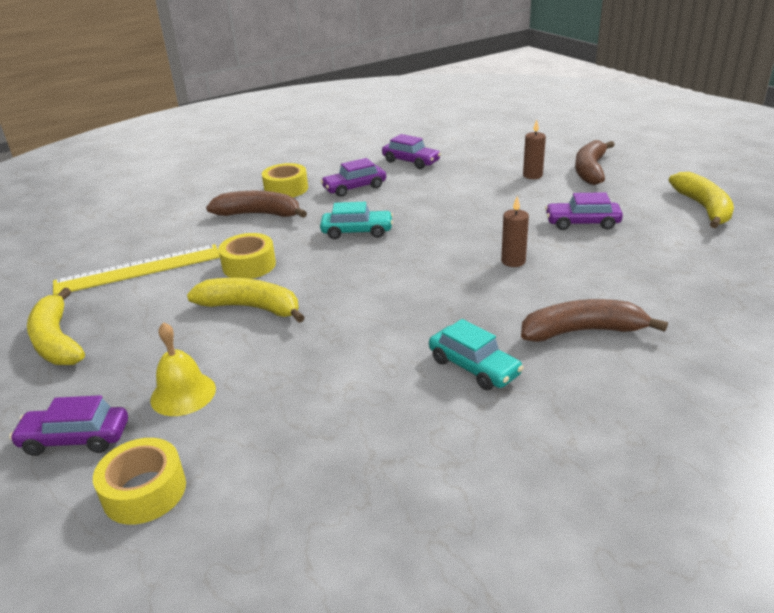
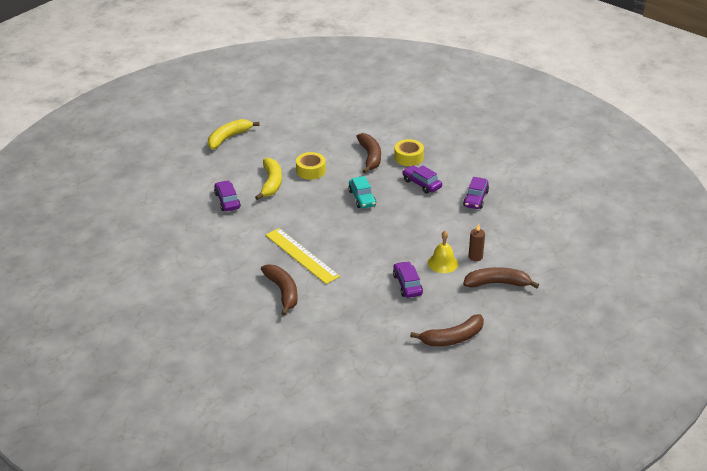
camera: 70 degrees right, 5 degrees up
(75, 439) = (170, 168): purple car -> purple car (227, 201)
(138, 269) = (294, 137): yellow ruler -> yellow ruler (301, 255)
(144, 491) = (148, 194): yellow tape -> none
(183, 394) = (202, 184): yellow bell -> yellow bell (443, 263)
(474, 367) = (243, 260): turquoise car -> none
(513, 261) = (347, 261): brown candle -> none
(703, 208) = (452, 338): yellow banana -> brown banana

